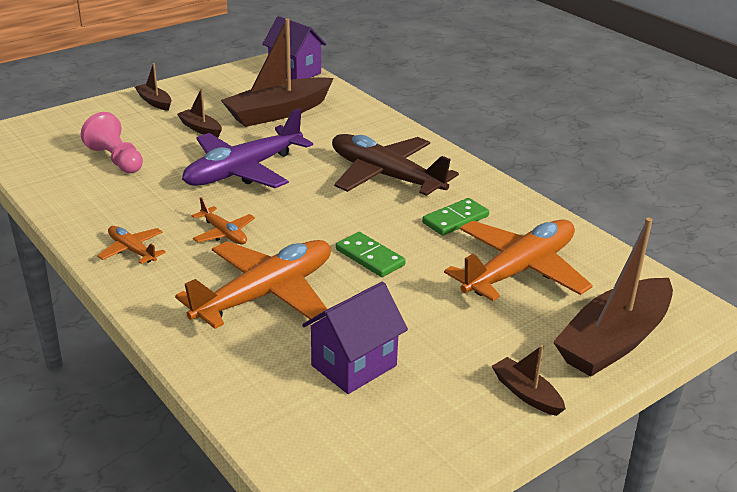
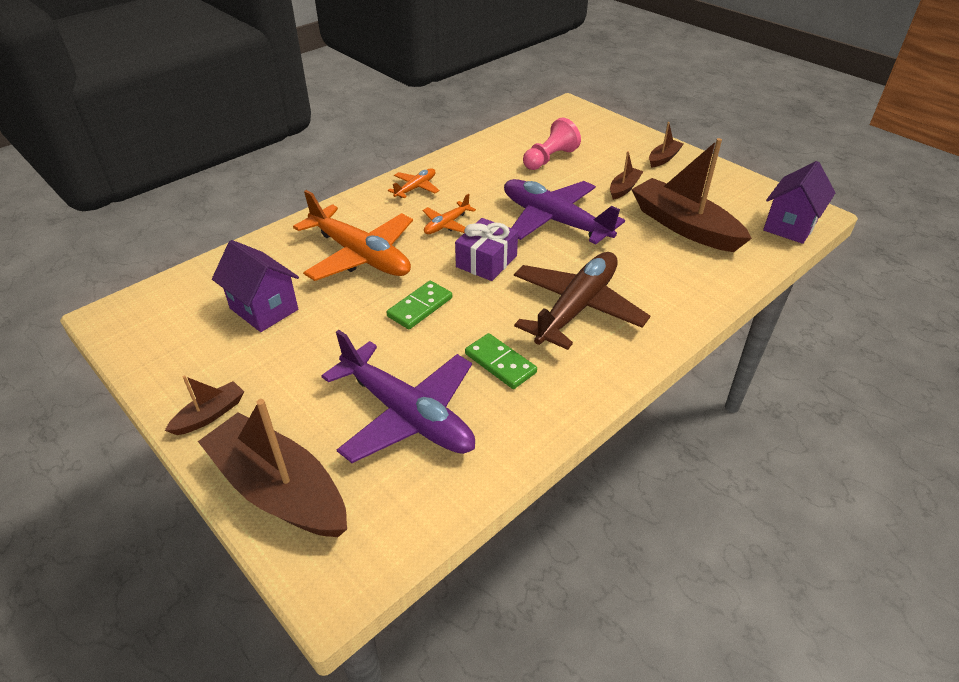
camera: 85 degrees right, 10 degrees up
(302, 214) = (486, 261): none -> purple gift
(519, 270) = (407, 414): orange plane -> purple plane

